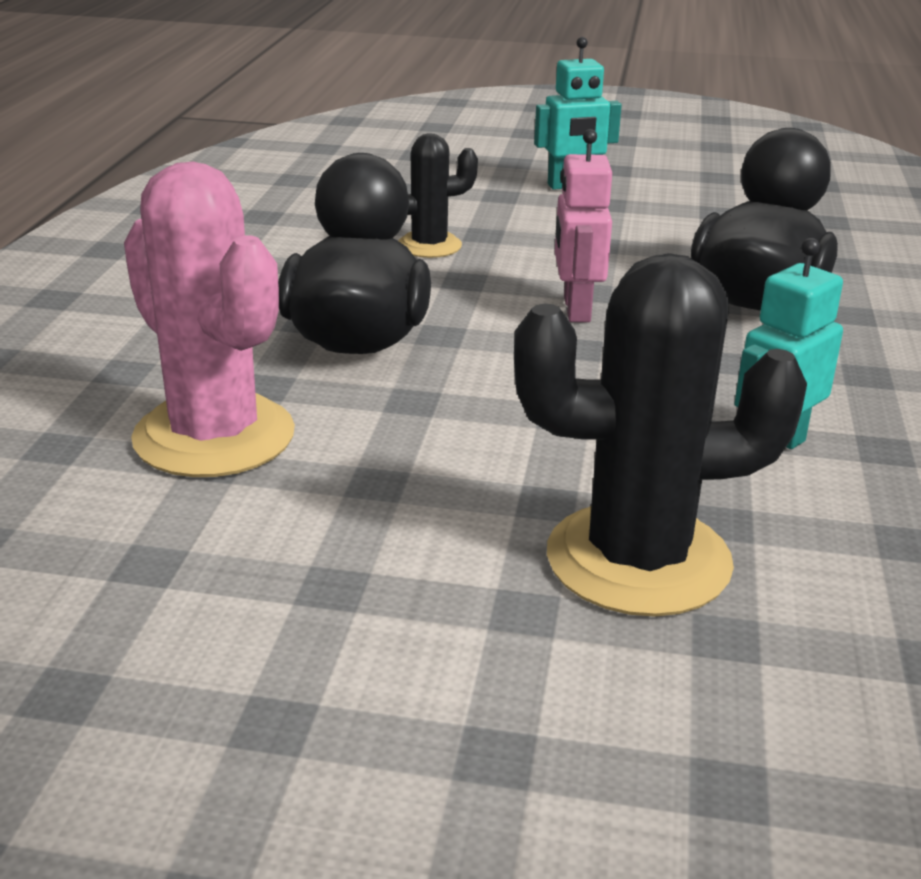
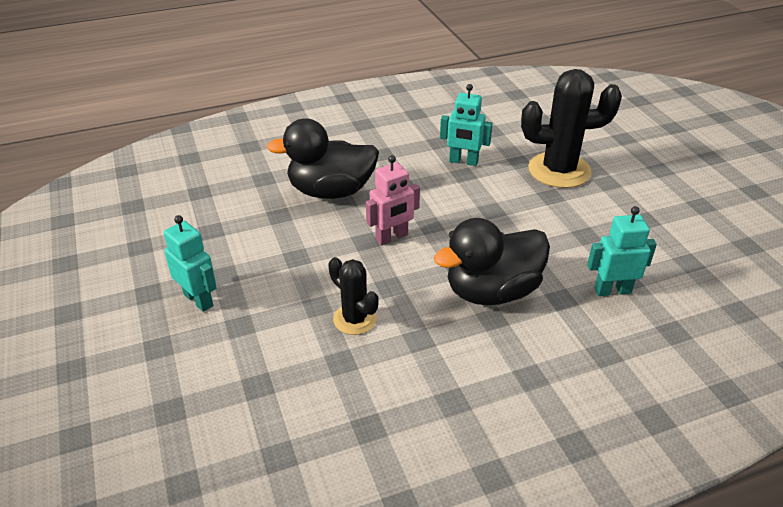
camera: 120 degrees left, 10 degrees up
(214, 436) = (612, 290): pink cactus -> turquoise robot
(638, 560) = (559, 170): black cactus -> black cactus turned 60 degrees counterclockwise

